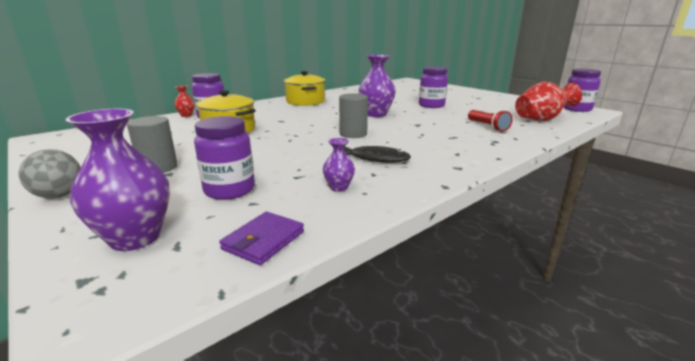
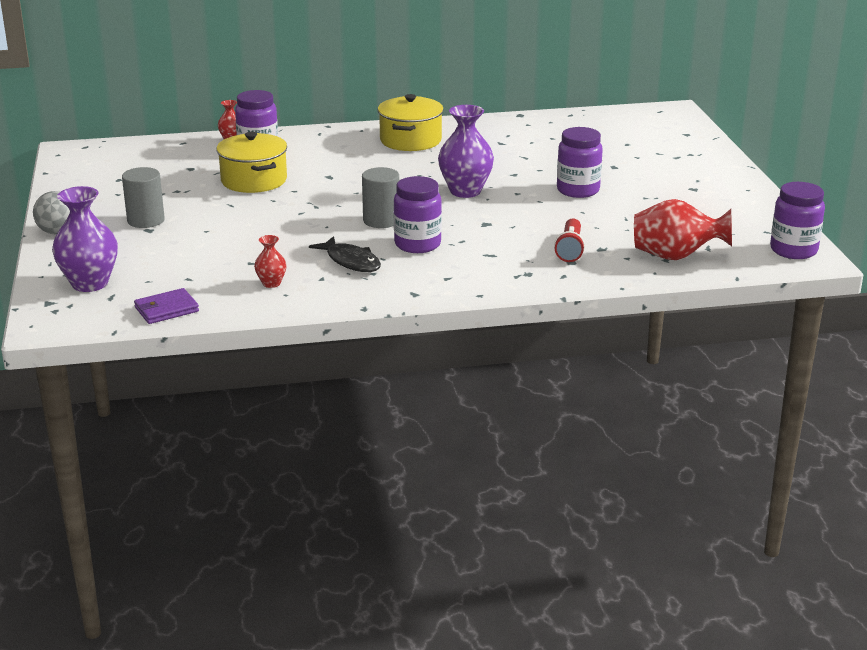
camera: 30 degrees right, 5 degrees up
(229, 190) = (182, 261): purple jar -> purple jar (417, 244)
(339, 187) = (271, 283): purple vase -> red vase

